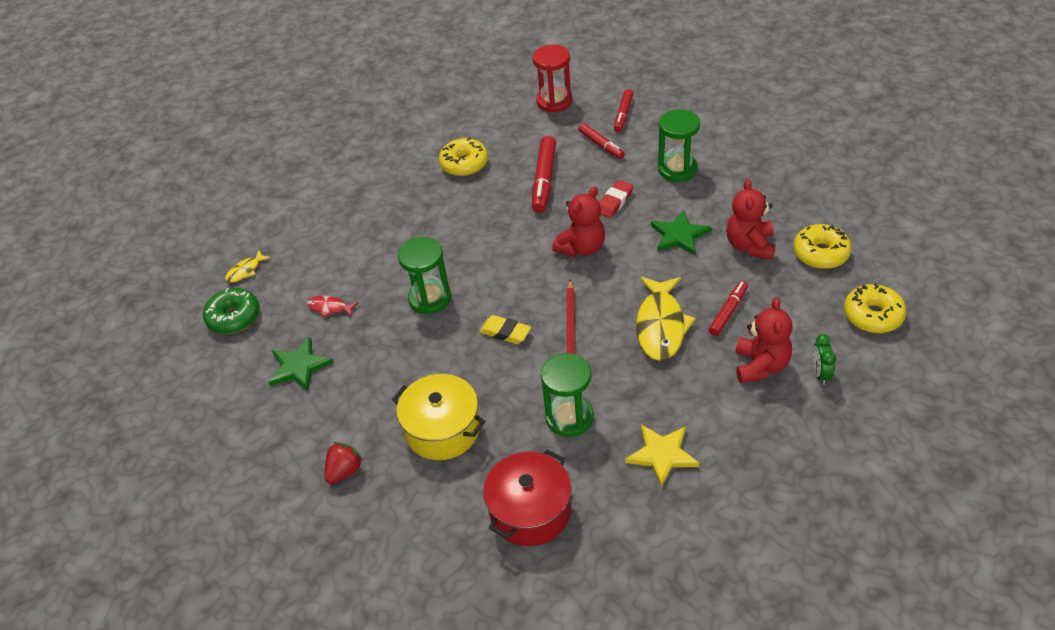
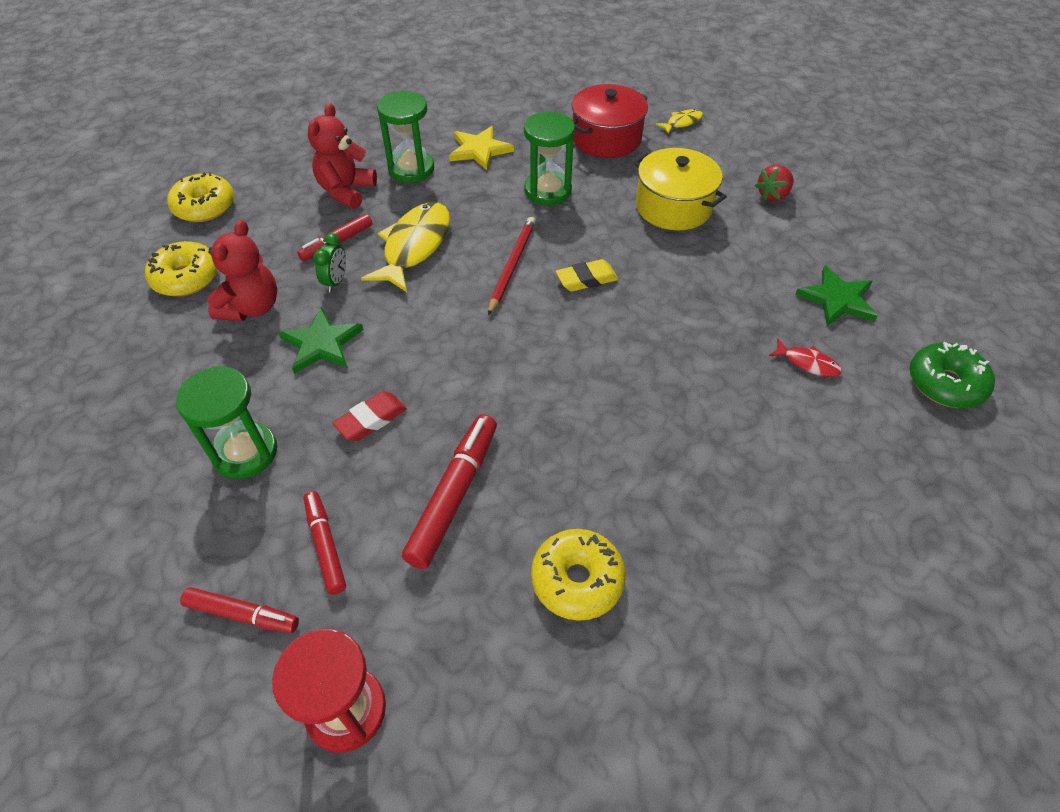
camera: 170 degrees left, 5 degrees up
(245, 271) = (952, 457): yellow fish -> yellow fish (682, 122)
(430, 298) = (671, 342): green hourglass -> green hourglass (411, 169)
(505, 332) = (586, 279): yellow eraser -> yellow eraser turned 60 degrees counterclockwise
(582, 248) = (452, 360): red teddy bear -> none
(623, 114) = (242, 614): red marker -> red marker turned 75 degrees clockwise
(820, 373) = (300, 174): green clock -> green clock (336, 282)

